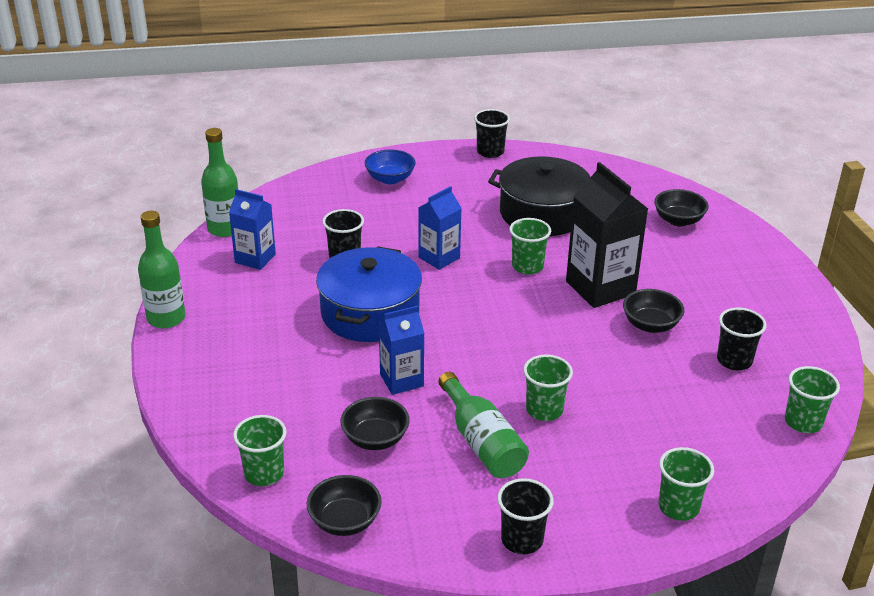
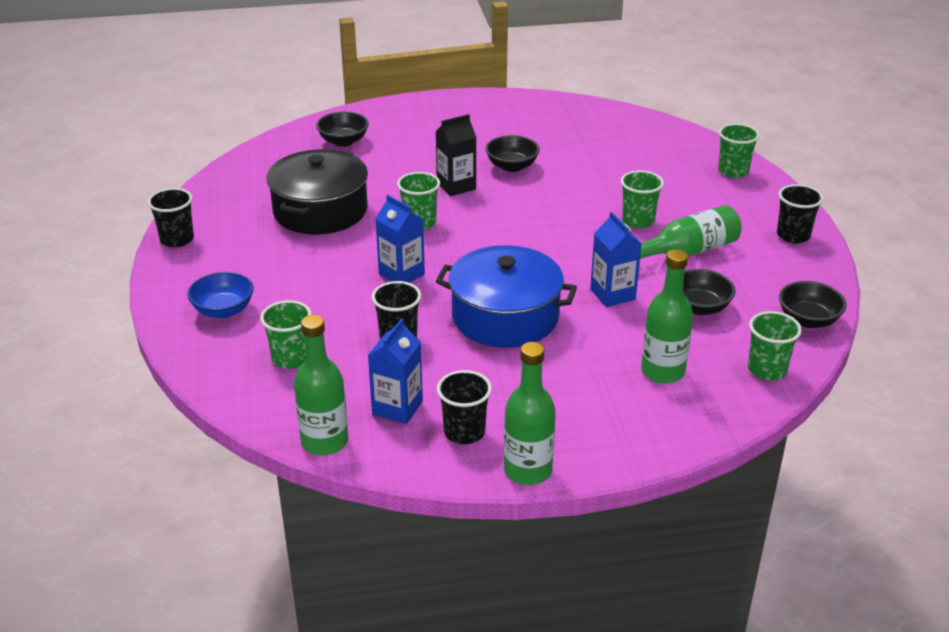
camera: 90 degrees left, 0 degrees up
(274, 402) = (662, 371): none -> green bottle
(600, 288) = (456, 186): black carton -> black carton, size x0.61
(734, 360) = (556, 135): black cup -> black cup (464, 432)
(803, 422) = (626, 117): green cup -> green cup (291, 358)

